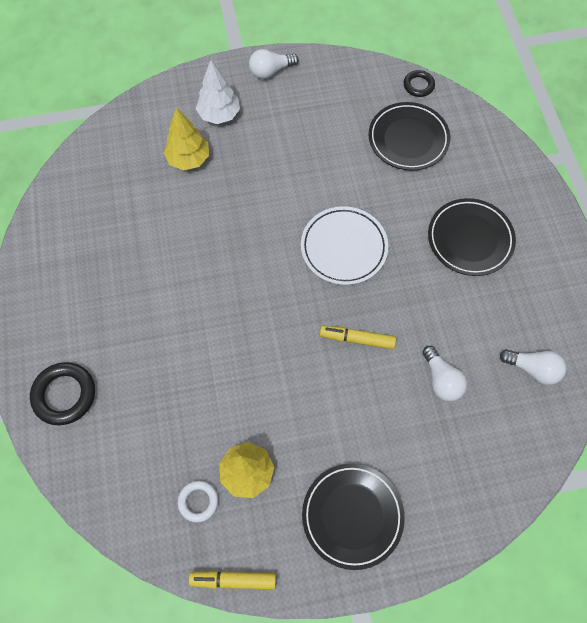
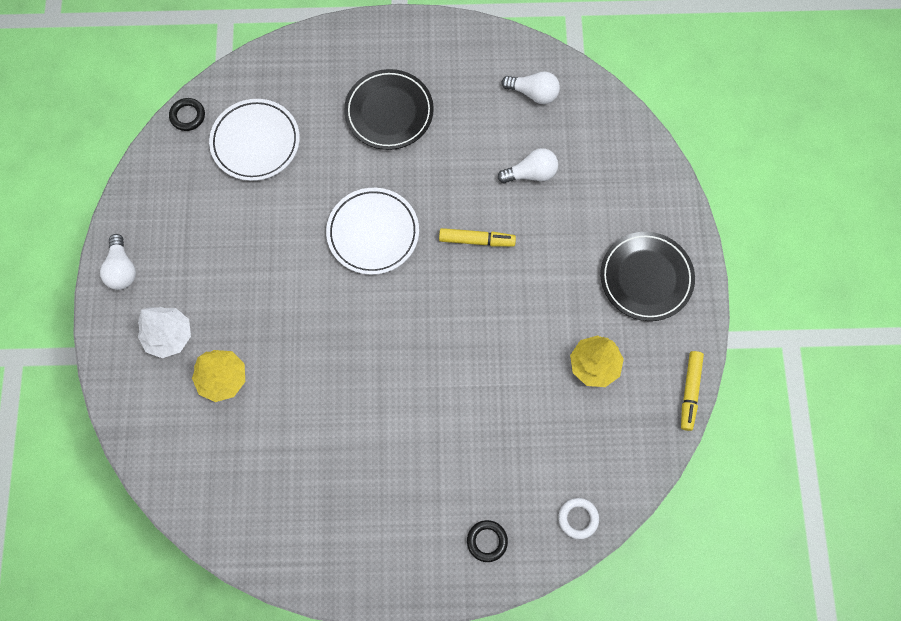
camera: 80 degrees left, 5 degrees up
(64, 395) = (487, 541): black ring -> black ring, size x0.60
(198, 501) = (615, 415): white ring -> white ring (578, 518)
(357, 339) = (476, 240): yellow marker -> yellow marker turned 105 degrees counterclockwise
(408, 139) = (255, 142): black plate -> white plate
(532, 369) = (533, 93): white light bulb -> white light bulb turned 75 degrees clockwise

